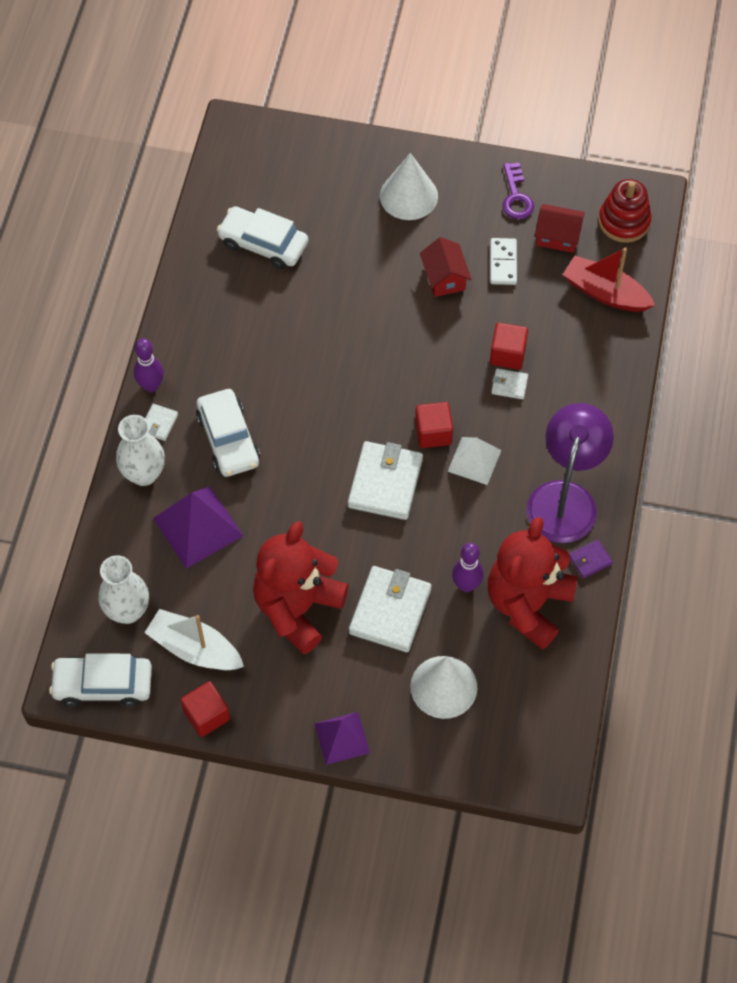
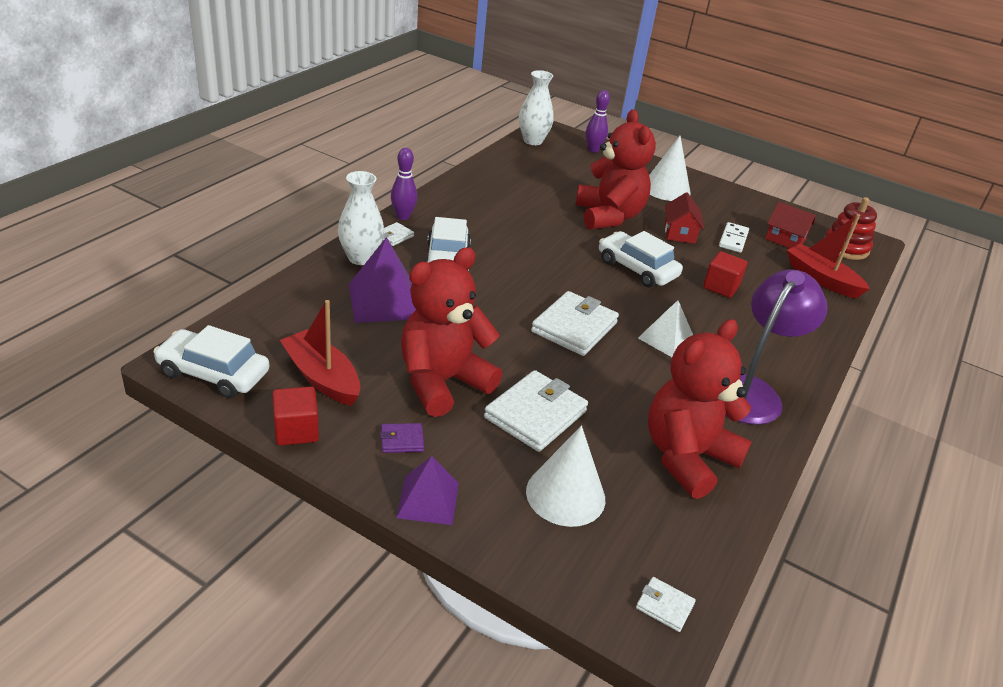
camera: 15 degrees right, 25 degrees down
(127, 611) = (279, 332): white vase -> white vase (533, 141)
(195, 649) = (322, 377): white boat -> red boat
(263, 244) = (539, 179): white car -> white car (637, 268)
(362, 282) = (608, 216): none -> red teddy bear
(433, 433) = (634, 311): red cube -> none
(466, 585) = (625, 421): purple bowling pin -> purple bowling pin (593, 150)
(509, 385) = (716, 304): white wallet -> white wallet (664, 606)
(516, 197) = (755, 212): purple key -> none
(590, 560) = (766, 444): purple wallet -> purple wallet (402, 440)

